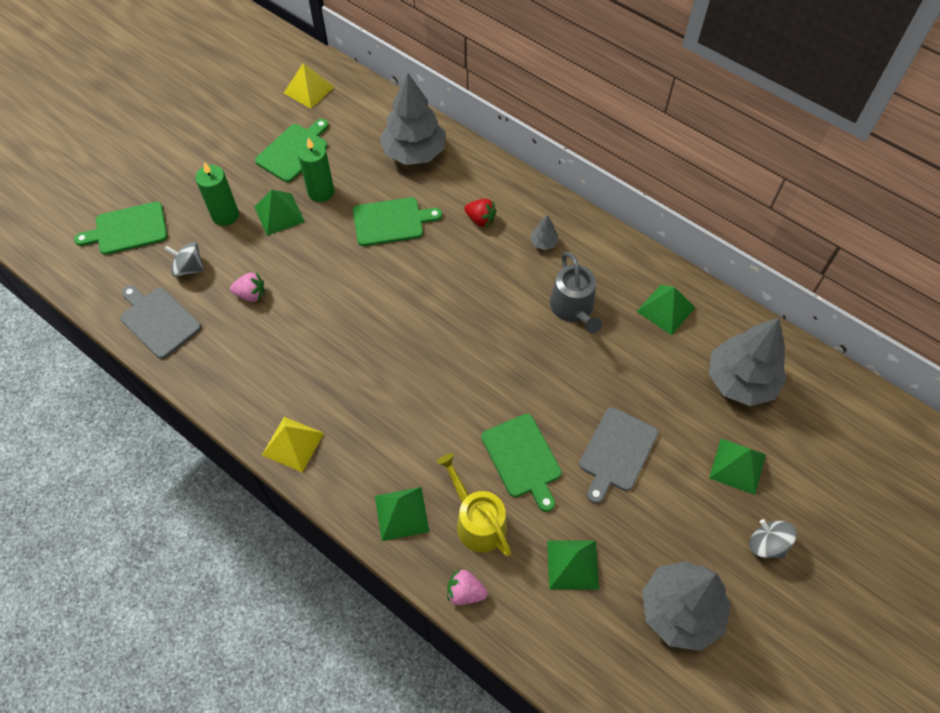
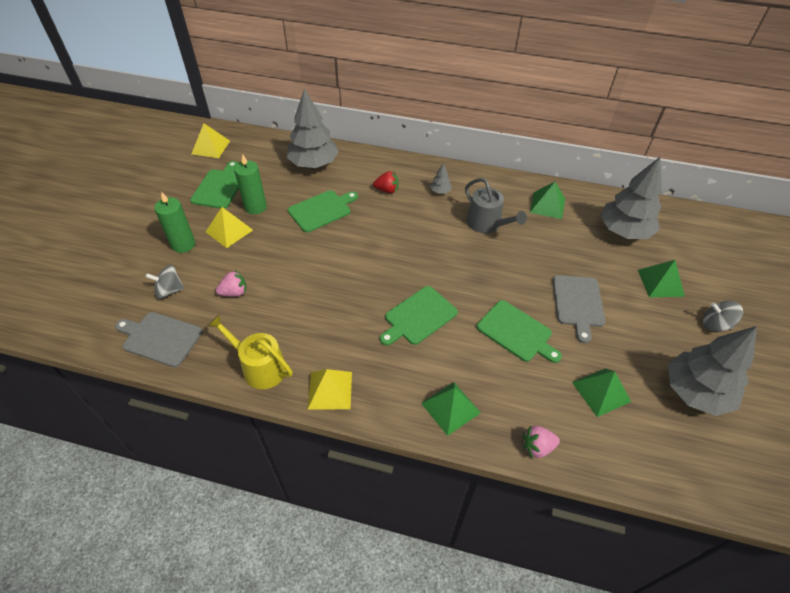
camera: 25 degrees left, 10 degrees down
(128, 229) = (99, 279): green cutting board -> green cutting board (418, 317)
(279, 214) = (229, 231): green pyramid -> yellow pyramid
(477, 521) = (512, 390): yellow watering can -> yellow watering can (260, 367)

